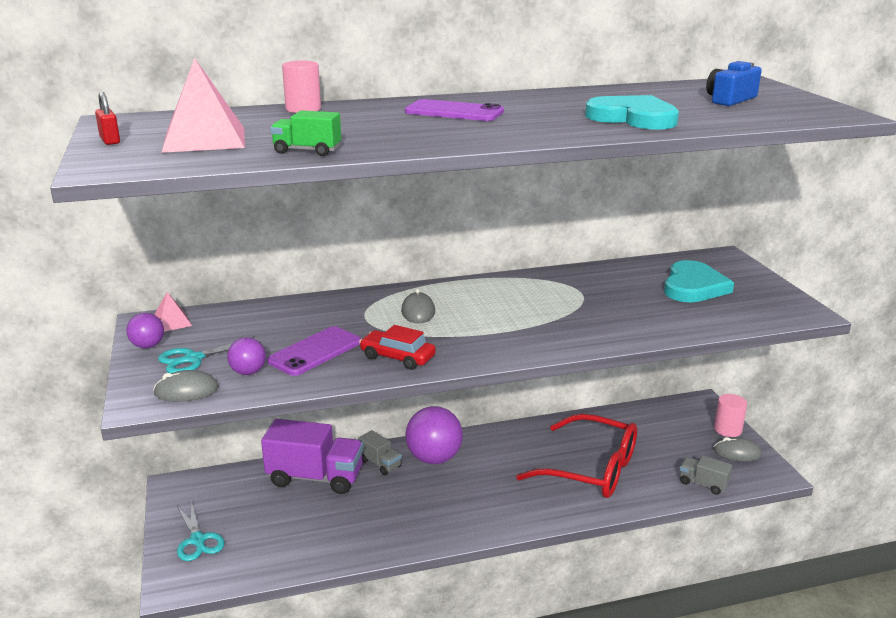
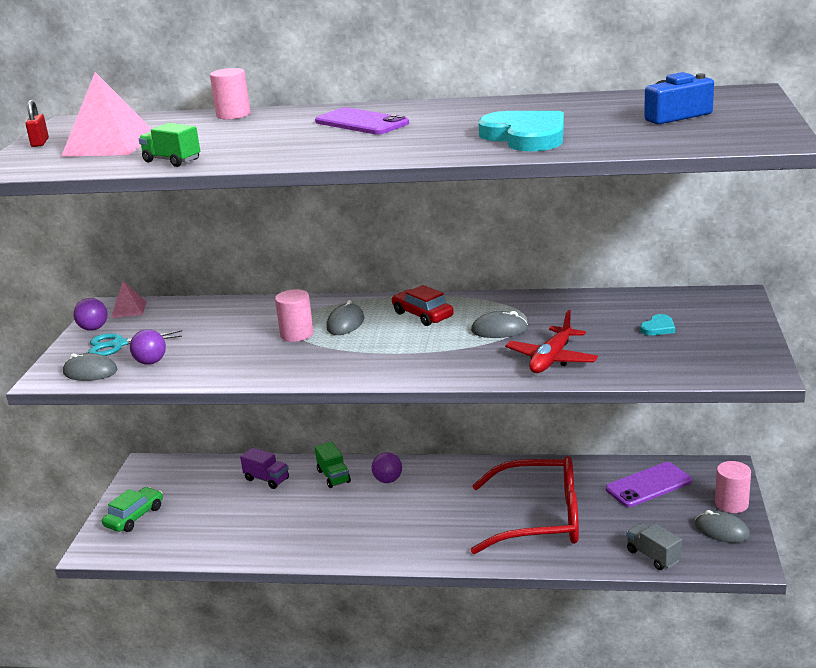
camera: 25 degrees right, 0 degrees up
(198, 541) = (134, 516): turquoise scissors -> green car
(315, 352) = (220, 351): purple phone -> purple phone (648, 485)
(315, 477) = (267, 479): purple truck -> purple truck, size x0.50
(379, 327) = (297, 334): none -> pink cylinder
(380, 463) = (333, 476): grey truck -> green truck
(397, 357) = (286, 365): red car -> red car (422, 315)
(434, 458) = (388, 480): purple ball -> purple ball, size x0.51
(565, 302) = (499, 330): none -> grey mouse
(591, 469) = (539, 519): red glasses -> red glasses turned 45 degrees counterclockwise
(636, 322) = (551, 359): none -> red plane
(693, 286) = (658, 328): turquoise heart -> turquoise heart, size x0.44

